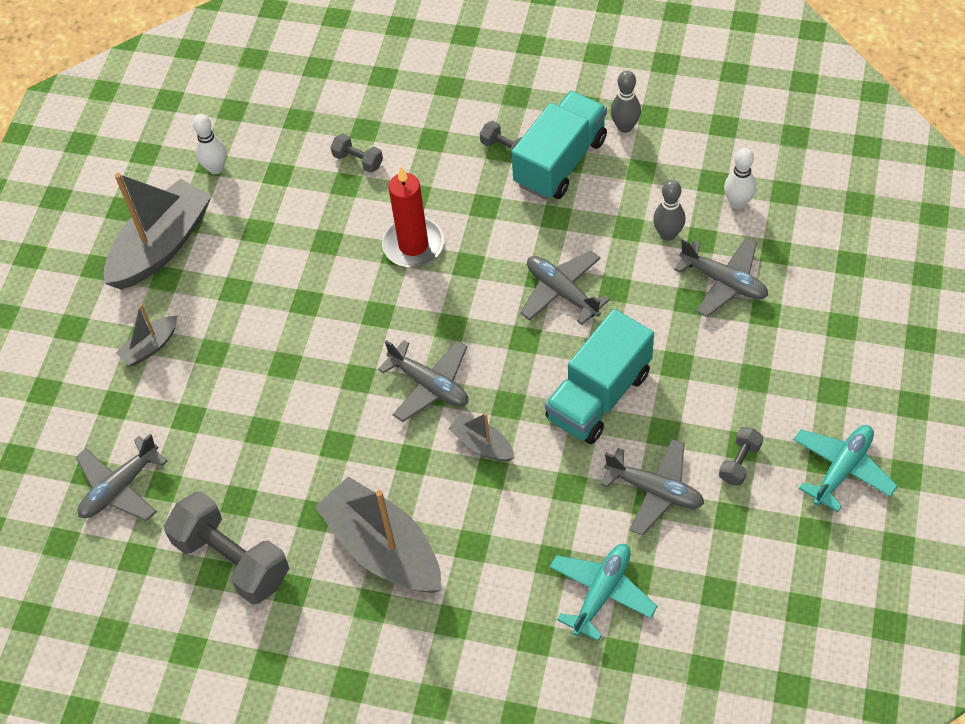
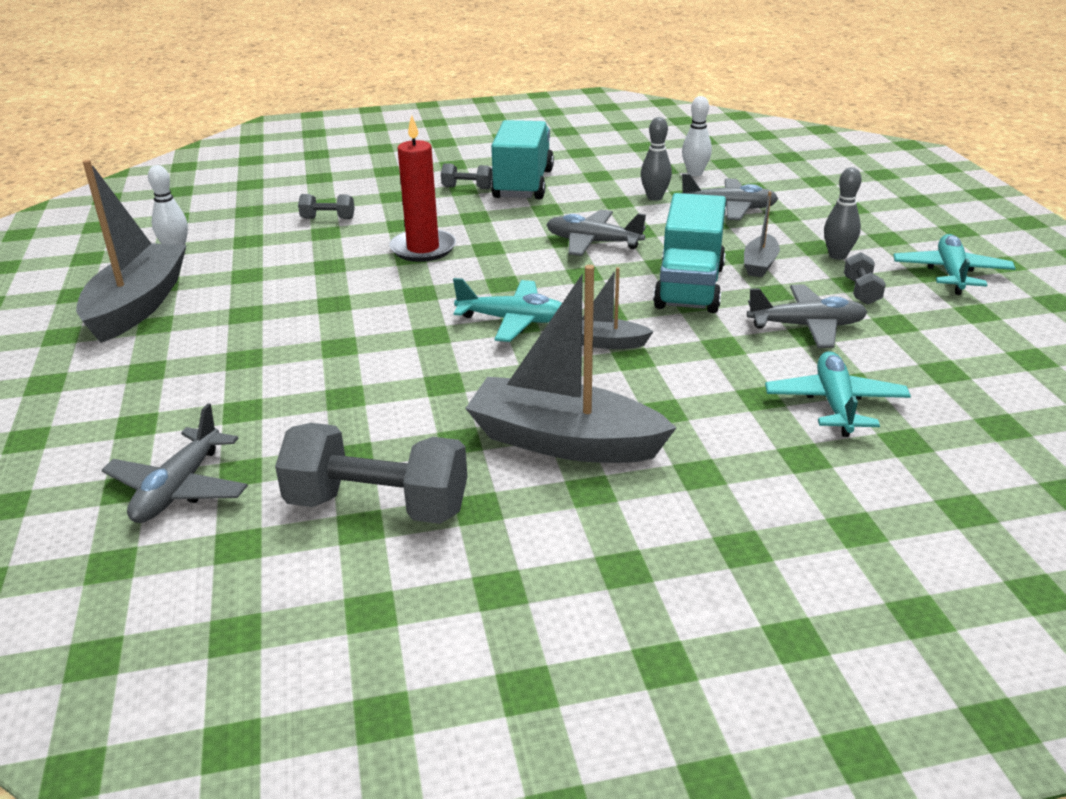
camera: 30 degrees left, 25 degrees down
(150, 346) = (161, 372): grey boat -> grey boat (760, 264)
(429, 385) = (513, 320): grey plane -> turquoise plane
(625, 127) = (562, 160): grey bowling pin -> grey bowling pin (837, 255)

